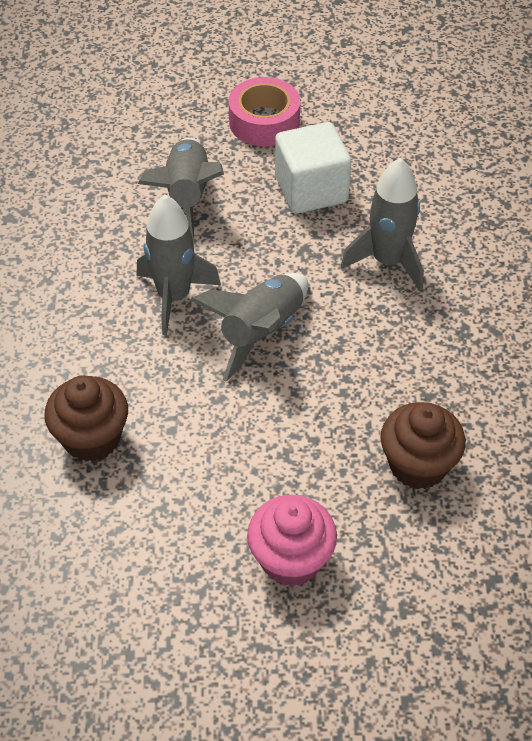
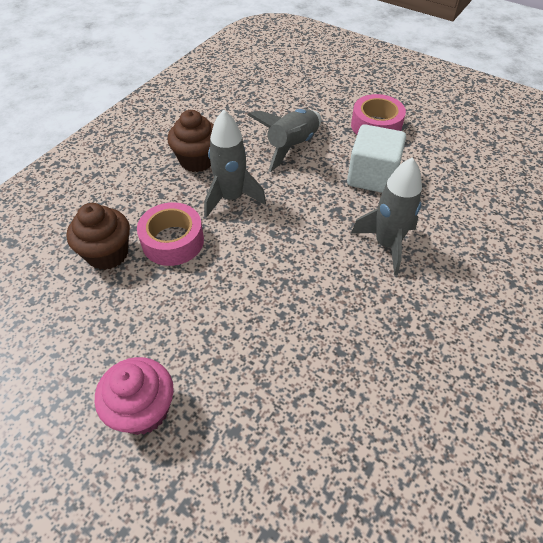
camera: 35 degrees right, 0 degrees up
(154, 382) = (173, 241): none -> pink tape
(261, 332) = (263, 245): grey rocket -> none
(418, 465) = (289, 399): brown cupcake -> brown cupcake (197, 160)

